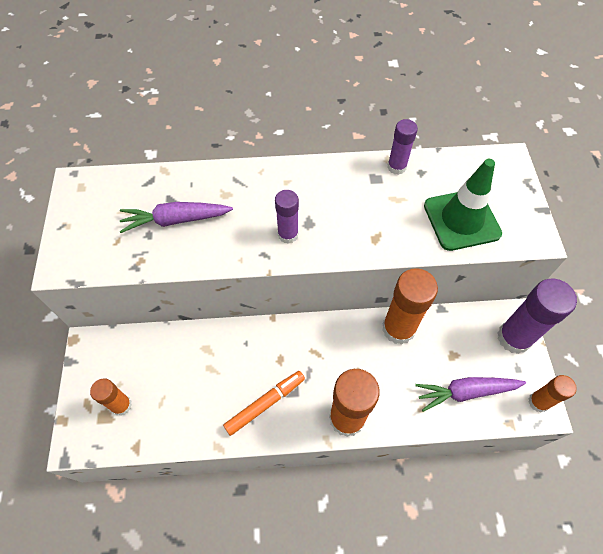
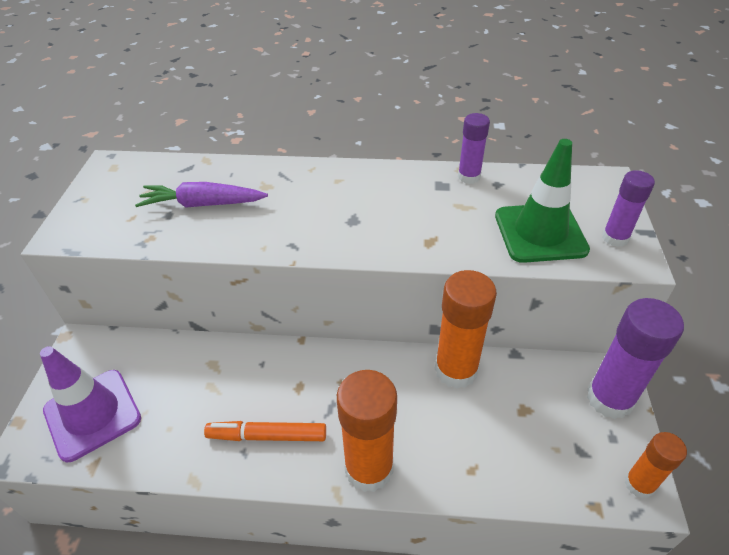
camera: 10 degrees right, 15 degrees down
(121, 405) = (92, 414): orange glue stick -> purple traffic cone
(265, 404) = (267, 436): orange marker -> orange marker turned 150 degrees counterclockwise
(288, 234) = (325, 229): purple glue stick -> purple glue stick (615, 238)
(465, 392) = (536, 457): purple carrot -> none

